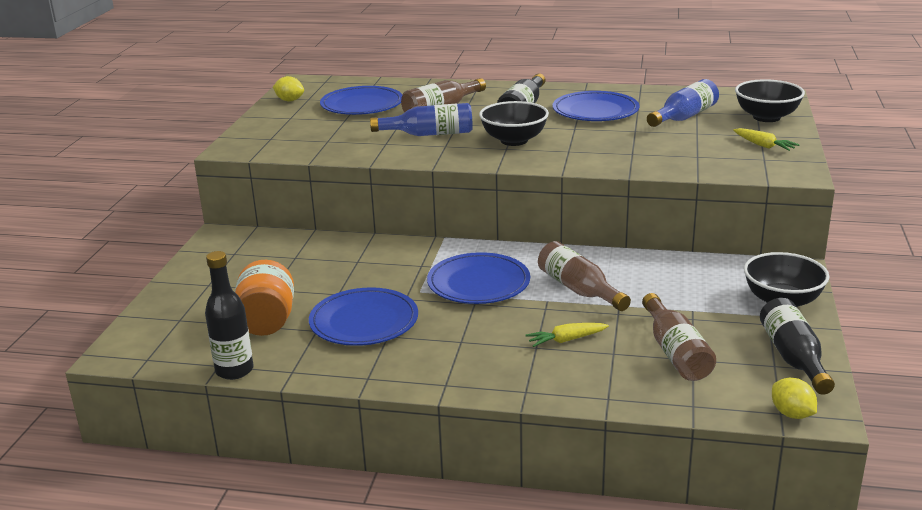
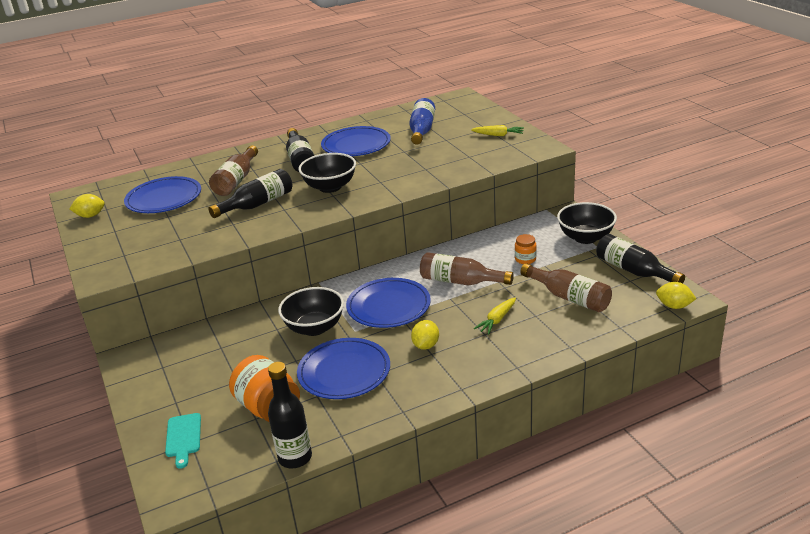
camera: 35 degrees left, 5 degrees up
(179, 314) = (183, 437): none -> turquoise cutting board
(429, 134) = (257, 204): blue bottle -> black bottle
(465, 332) = (426, 345): none -> yellow lemon
(679, 296) = (525, 259): none -> orange jar
(766, 117) = (473, 114): black bowl -> black bowl (314, 328)

